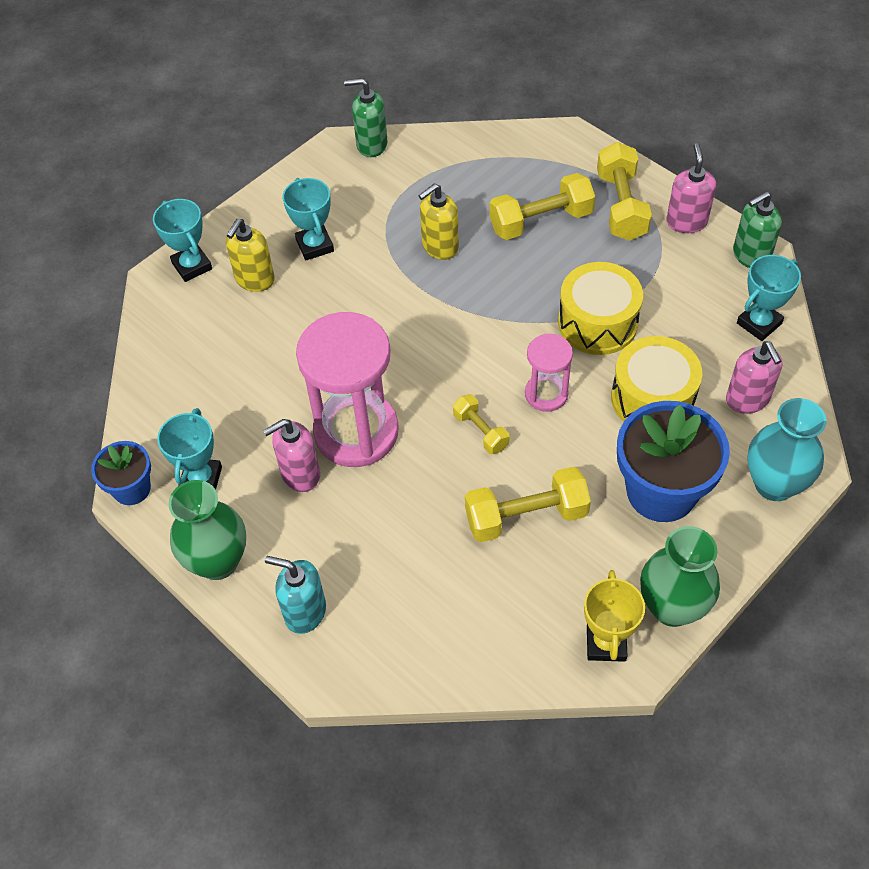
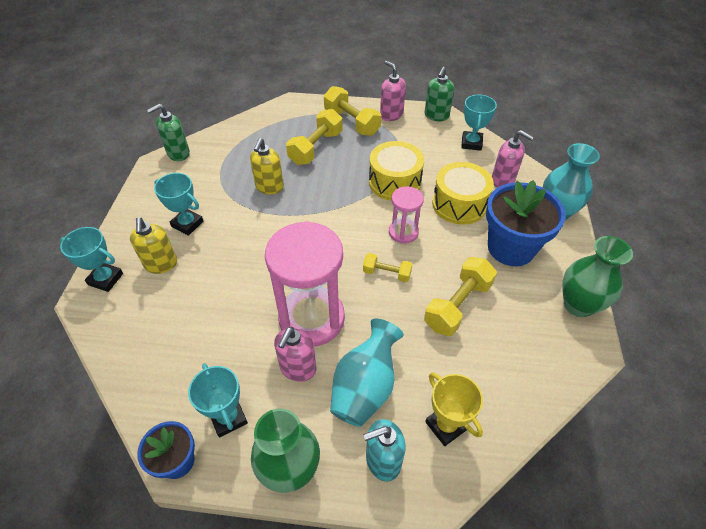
camera: 40 degrees left, 5 degrees down
(348, 535) = (365, 387): none -> turquoise vase
(606, 643) = (569, 348): yellow trophy -> yellow trophy (446, 425)

